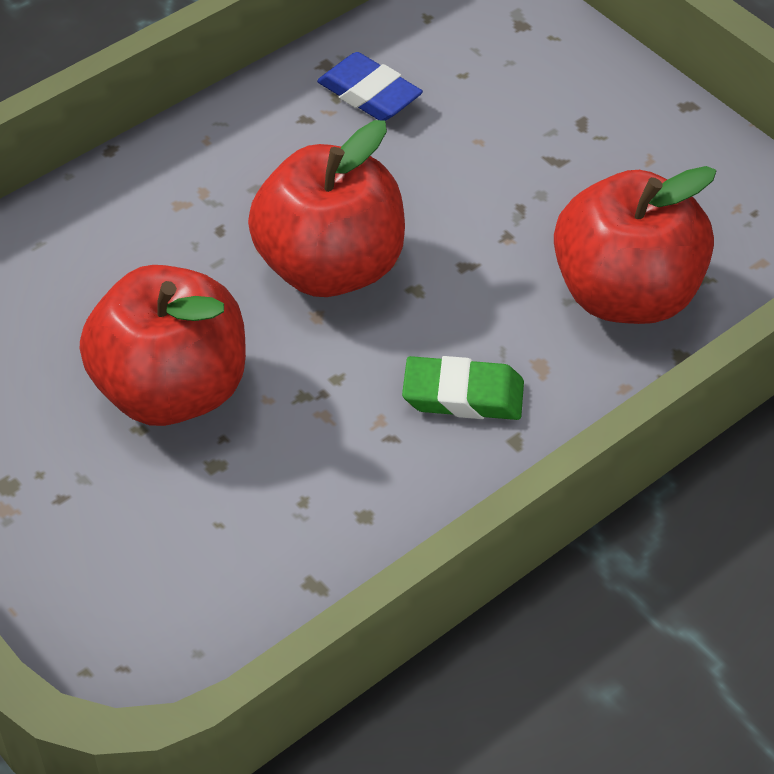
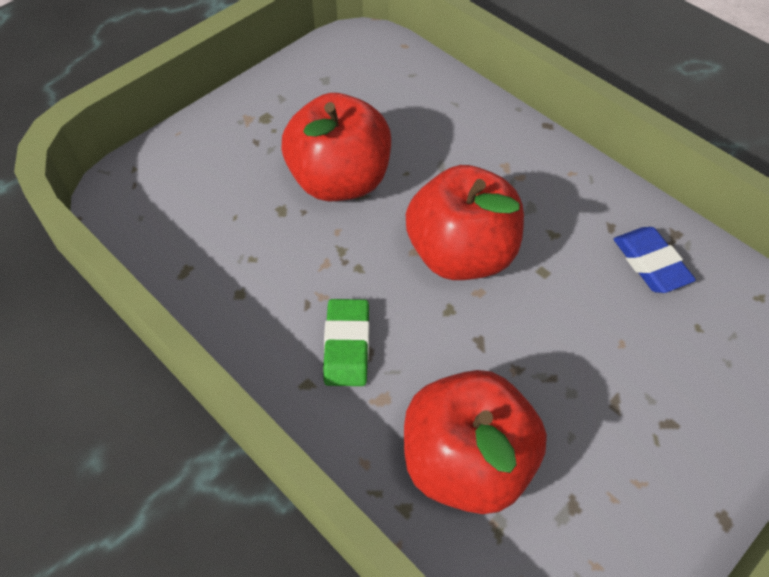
camera: 85 degrees right, 5 degrees up
(369, 94) = (650, 263): blue eraser -> blue eraser turned 60 degrees counterclockwise

